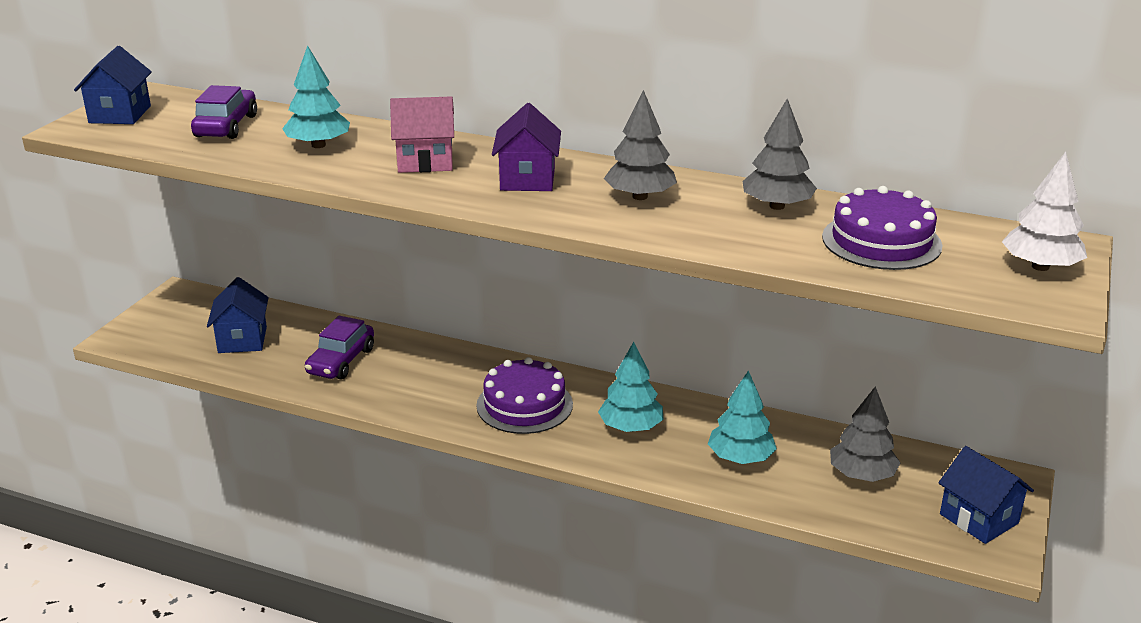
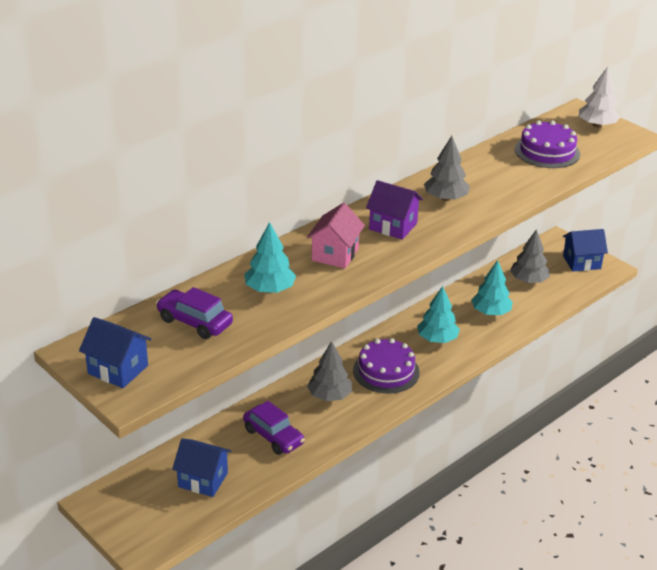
camera: 65 degrees left, 5 degrees up
(777, 206) = (487, 164): grey tree -> grey tree (329, 396)

